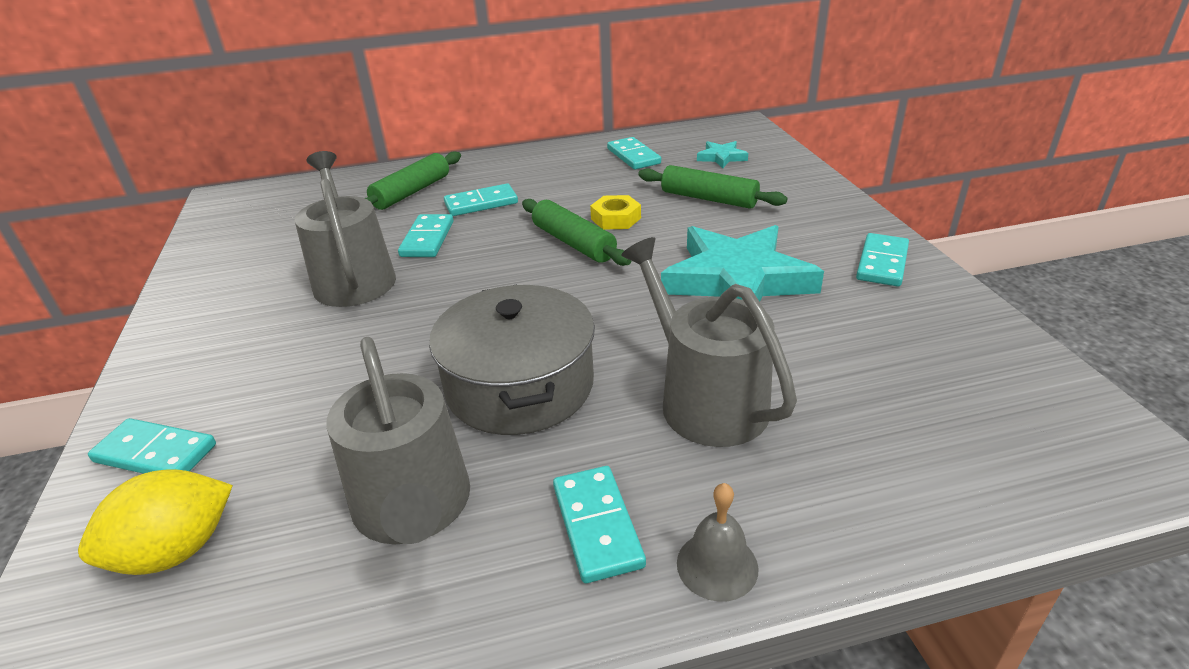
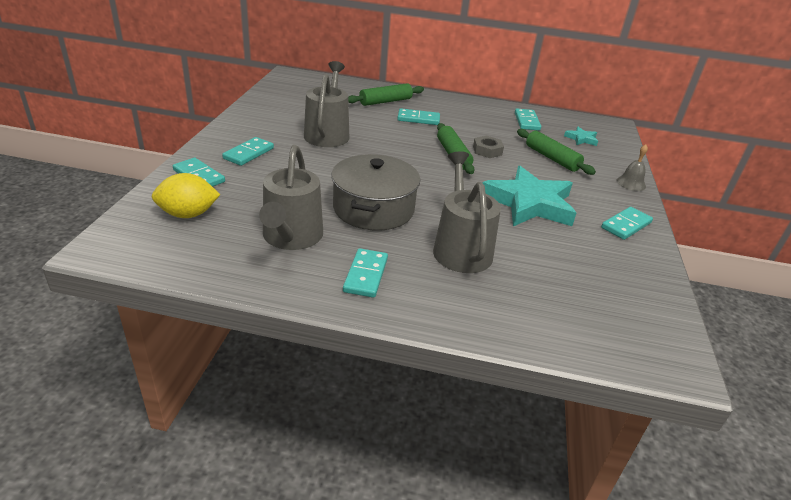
camera: 20 degrees right, 0 degrees up
(427, 239) = (377, 127): turquoise domino -> turquoise domino (248, 153)
(616, 218) = (487, 151): yellow nut -> grey nut
(717, 565) = (408, 310): grey bell -> grey bell (631, 183)

